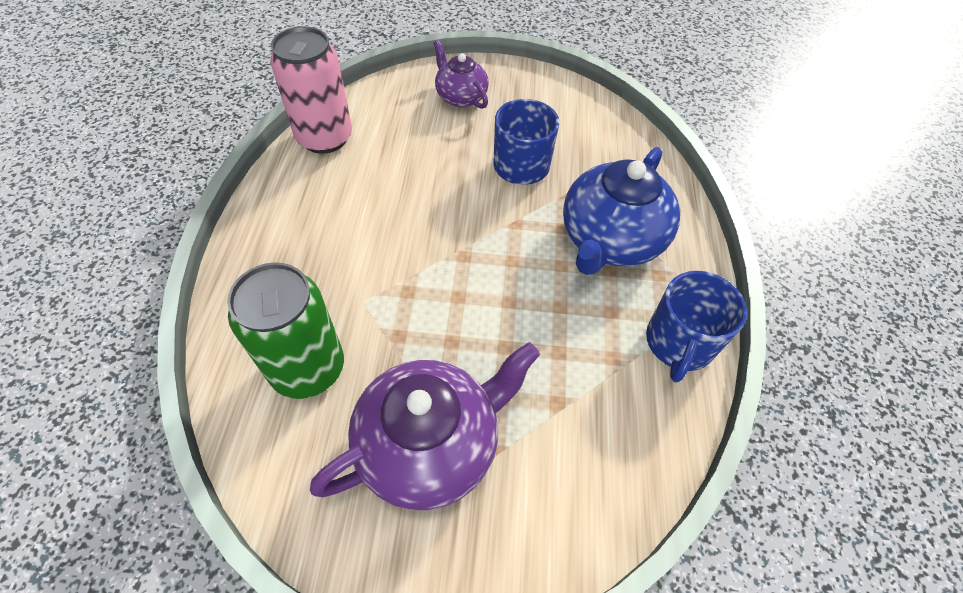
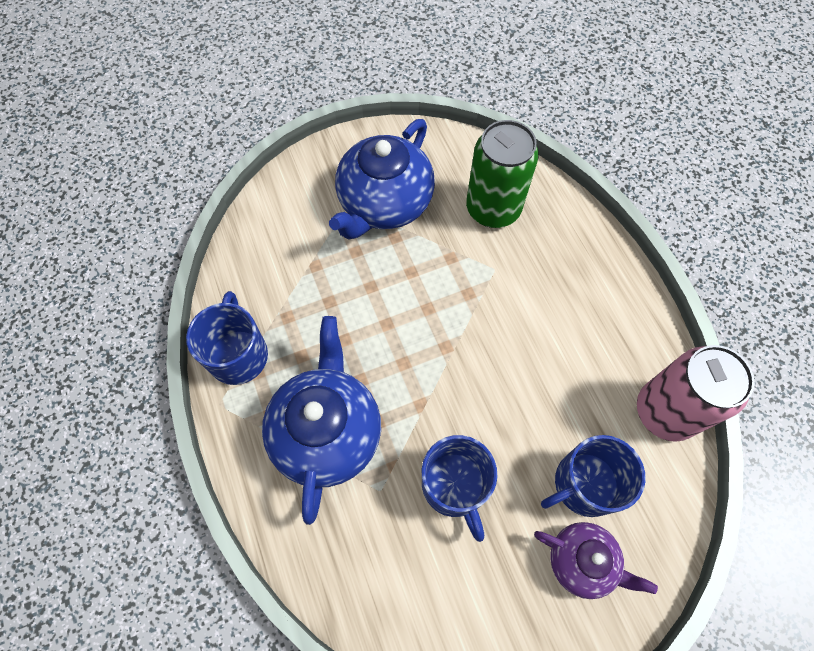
camera: 155 degrees right, 10 degrees up
(424, 127) = (584, 484): none -> blue mug
(430, 444) = (384, 203): purple teapot -> blue teapot

